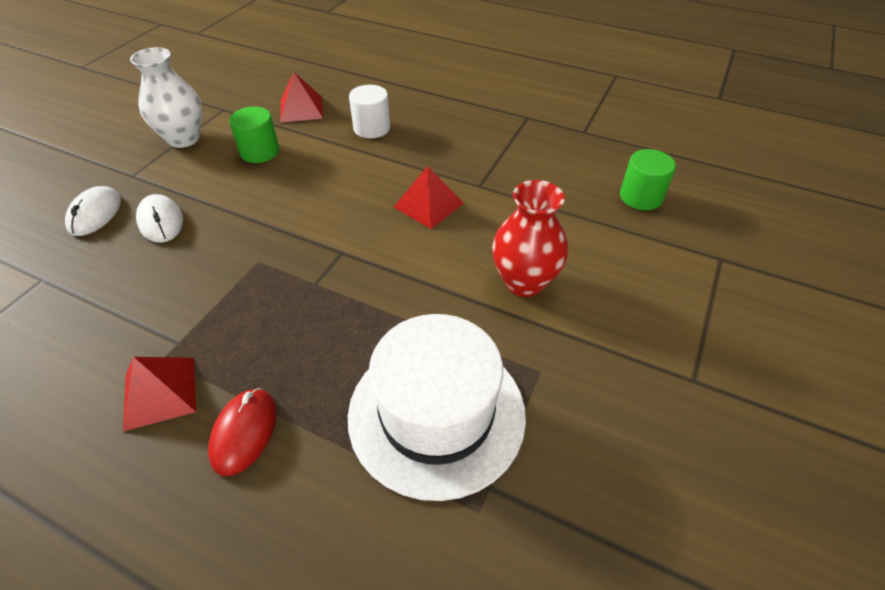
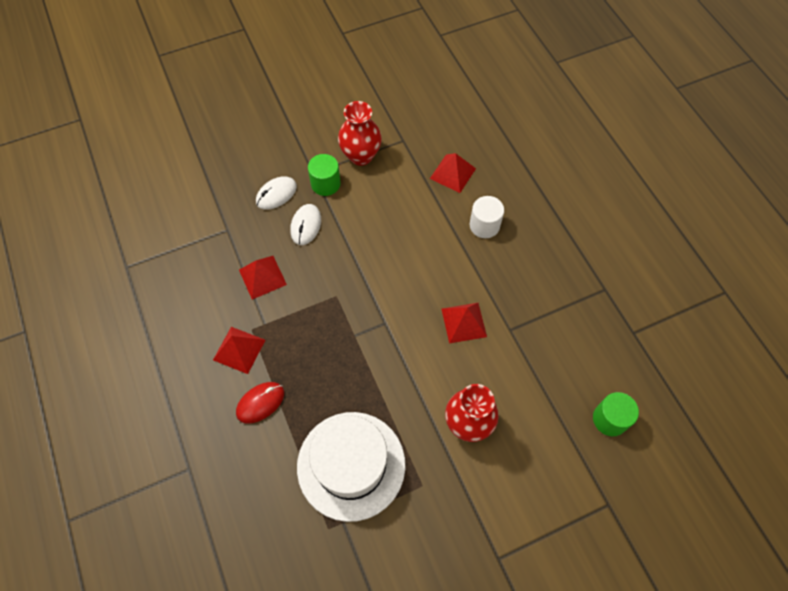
camera: 40 degrees right, 15 degrees up
(136, 297) = (262, 277): none -> red pyramid
(183, 138) = (361, 156): white vase -> red vase
(260, 151) = (397, 200): green cylinder -> green cylinder (325, 184)

